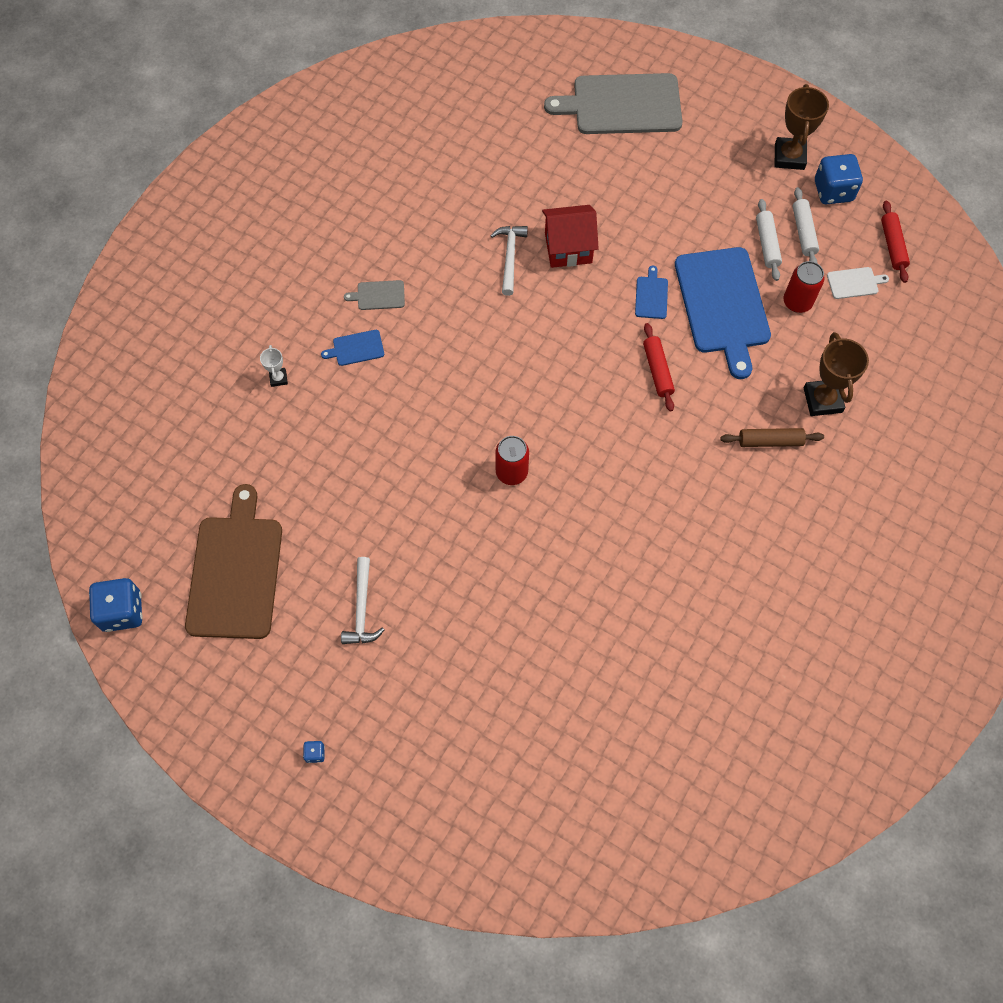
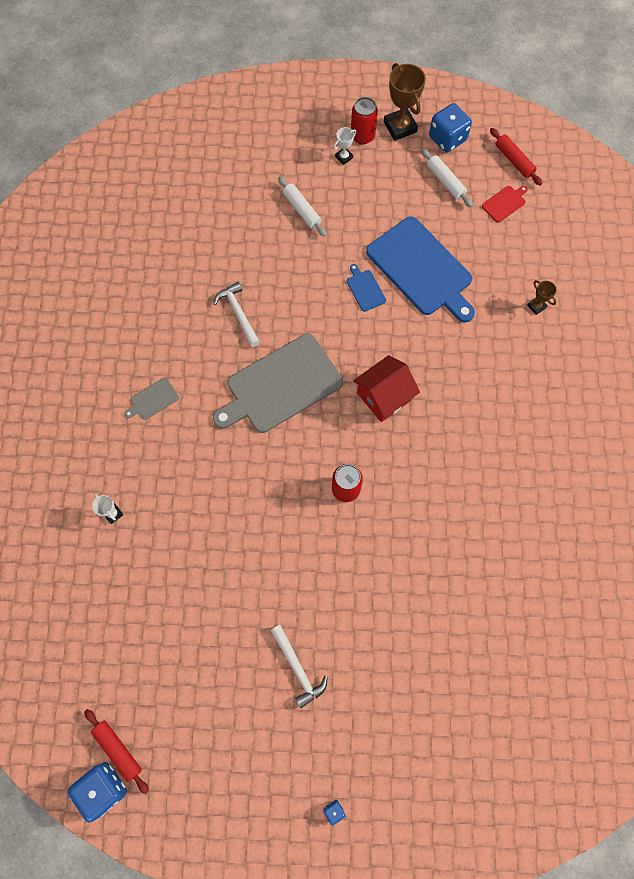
camera: 30 degrees left, 5 degrees up
(235, 571) = (177, 697): brown cutting board -> none
(356, 348) = (161, 454): blue cutting board -> none
(568, 248) = (279, 282): red house -> red house (384, 396)
(622, 105) = (250, 145): grey cutting board -> grey cutting board (280, 385)
(657, 370) = (405, 346): red rolling pin -> red rolling pin (118, 750)
(711, 159) = (344, 157): none -> white trophy
(767, 244) = (424, 204): white rolling pin -> white rolling pin (302, 210)
(770, 441) = (519, 358): brown rolling pin -> none
(797, 302) = (473, 239): red can -> red can (362, 136)
(822, 400) = (536, 306): brown trophy -> brown trophy, size x0.51
(854, 283) = (504, 203): white cutting board -> red cutting board

